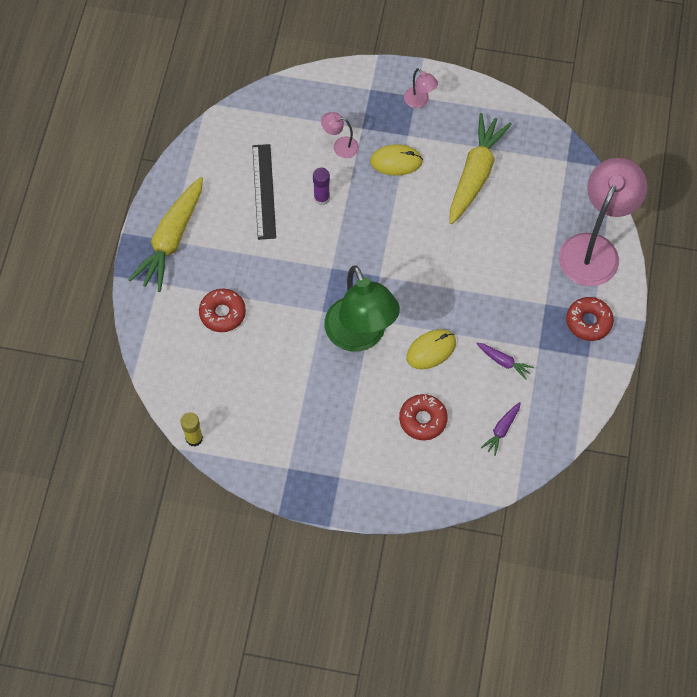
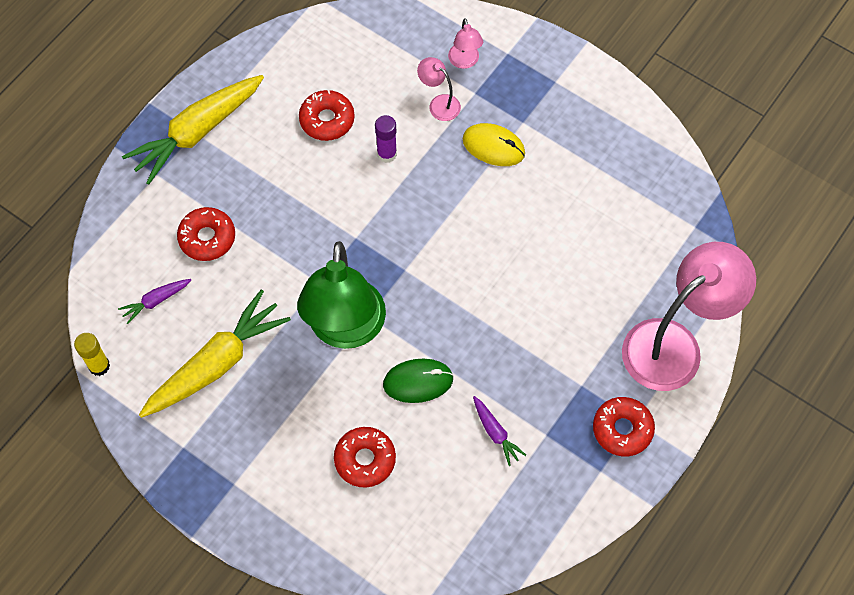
camera: 25 degrees right, 0 degrees up
(264, 191) = (327, 120): black ruler -> red donut
(419, 101) = (556, 89): pink lamp -> pink lamp (465, 62)
(431, 350) = (418, 382): yellow mouse -> green mouse
(475, 174) = (577, 198): yellow carrot -> yellow carrot (216, 364)
(502, 430) = (451, 513): purple carrot -> purple carrot (156, 301)

